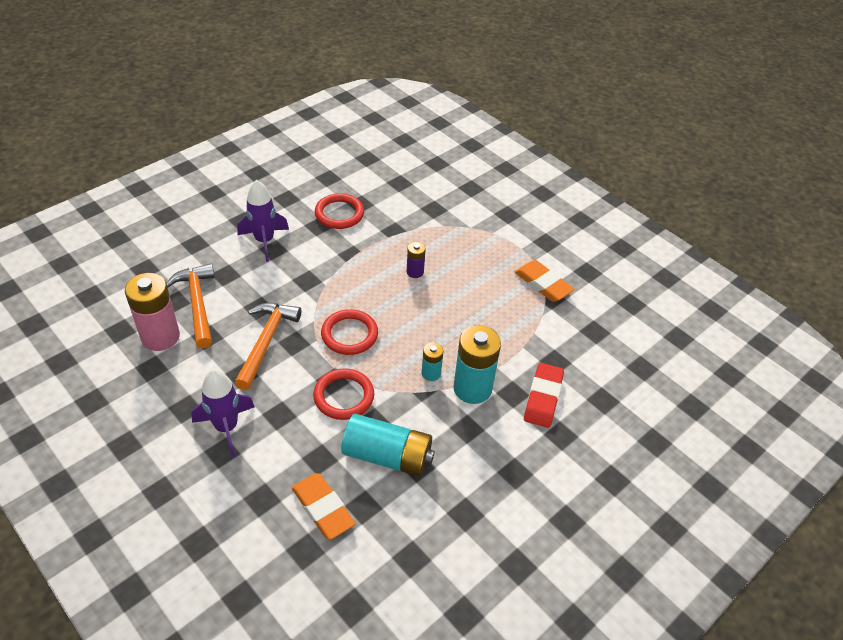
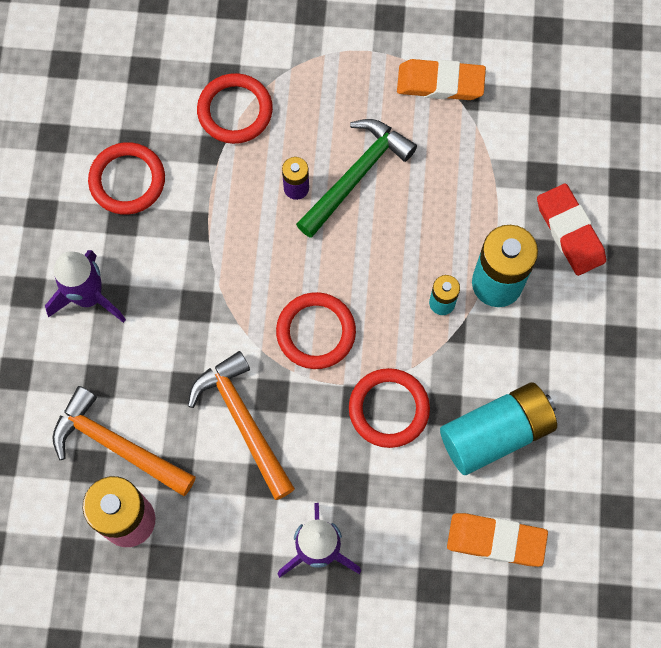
camera: 40 degrees left, 25 degrees up
(423, 224) = (235, 111): none -> red ring
(452, 288) = (356, 175): none -> green hammer

